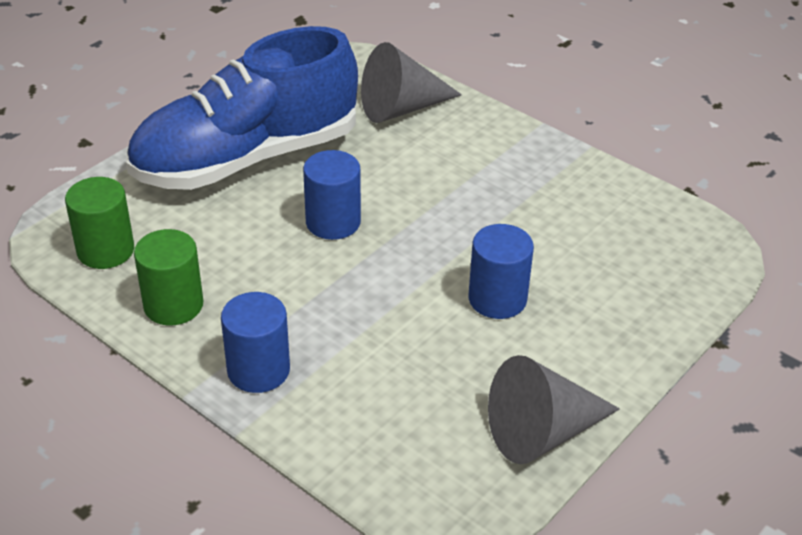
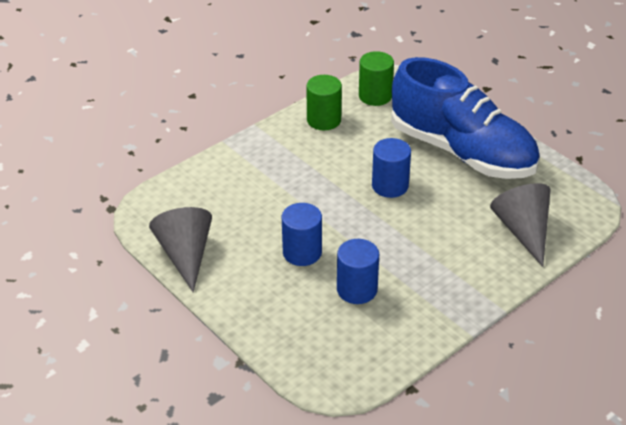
camera: 100 degrees right, 0 degrees up
(247, 158) = (461, 151): blue shoe -> blue shoe turned 150 degrees clockwise
(258, 370) = (265, 149): blue cylinder -> blue cylinder (357, 289)

